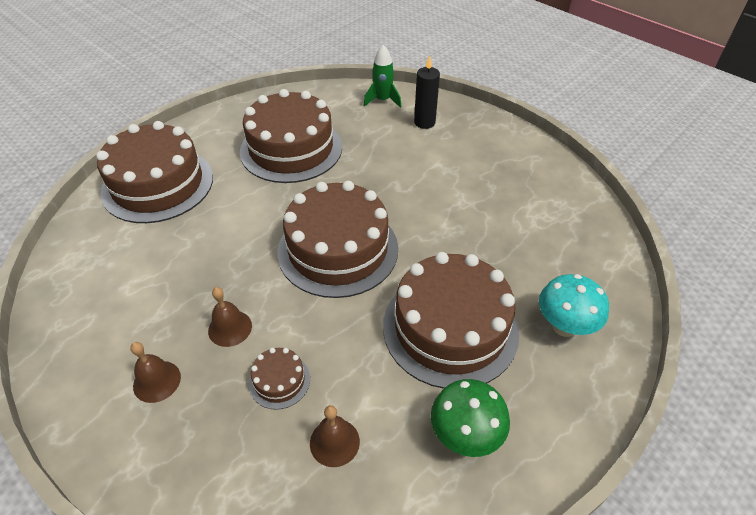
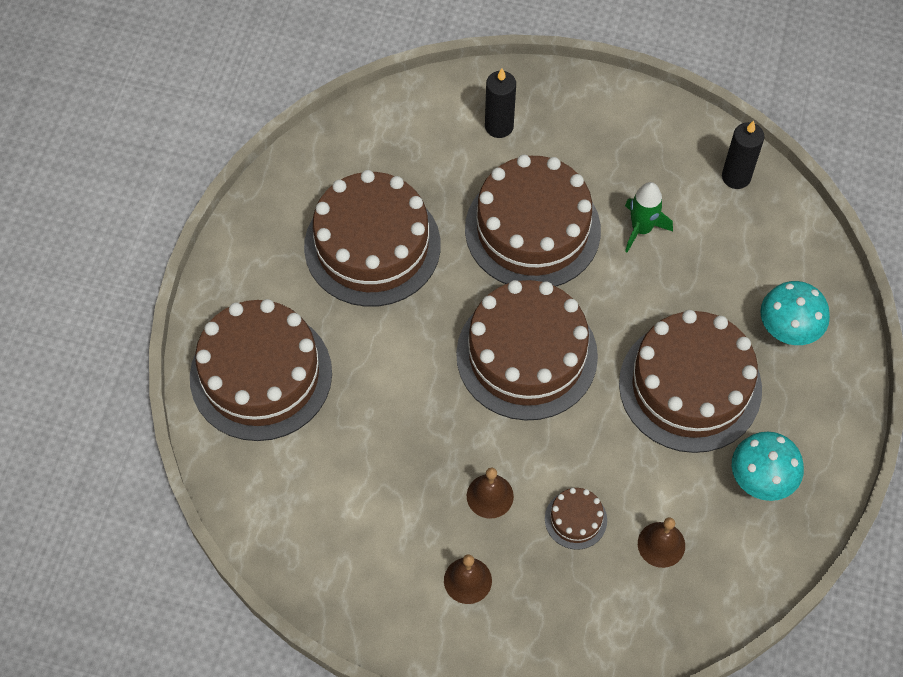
camera: 30 degrees left, 15 degrees up
(382, 100) = (424, 112): green rocket -> green rocket (641, 229)
(403, 181) = (532, 229): none -> brown cake
(465, 435) = (760, 480): green mushroom -> turquoise mushroom
(580, 209) = (736, 177): none -> black candle

